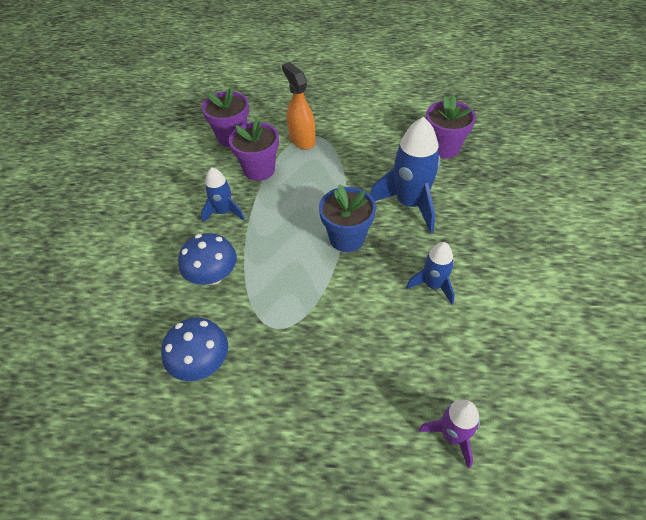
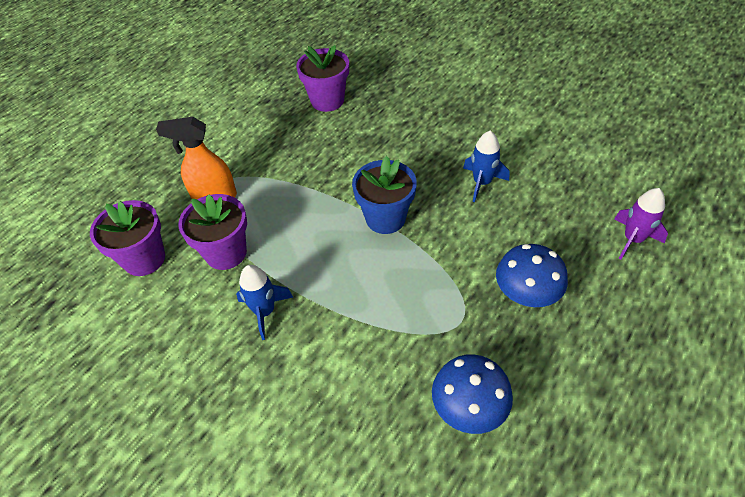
camera: 60 degrees left, 0 degrees up
(213, 276) = (355, 356): blue mushroom -> blue mushroom (526, 294)
(410, 204) = (377, 155): blue rocket -> none

